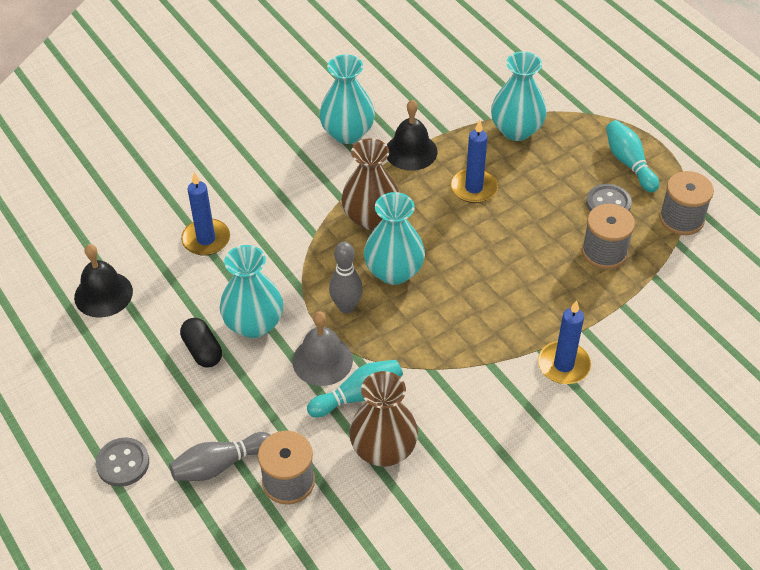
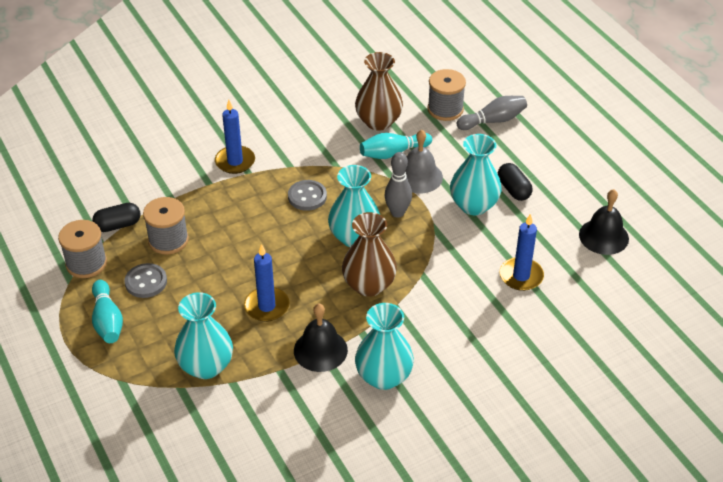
camera: 175 degrees left, 5 degrees down
(123, 463) = (561, 126): grey button -> grey button (307, 196)
(669, 265) = (118, 225): none -> black capsule

